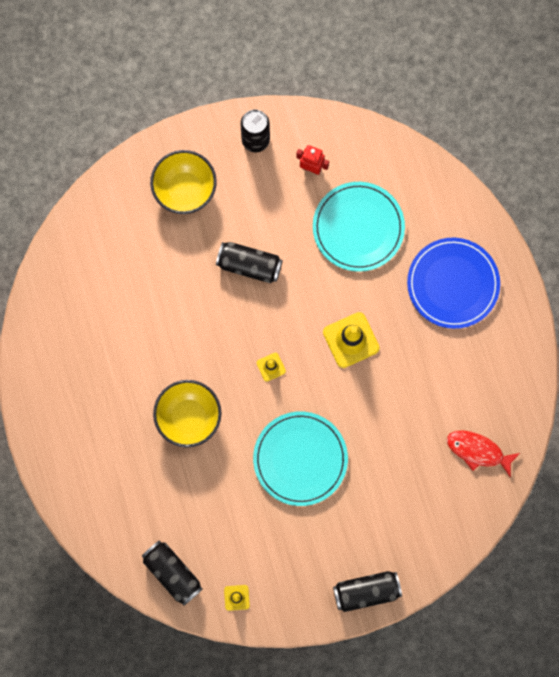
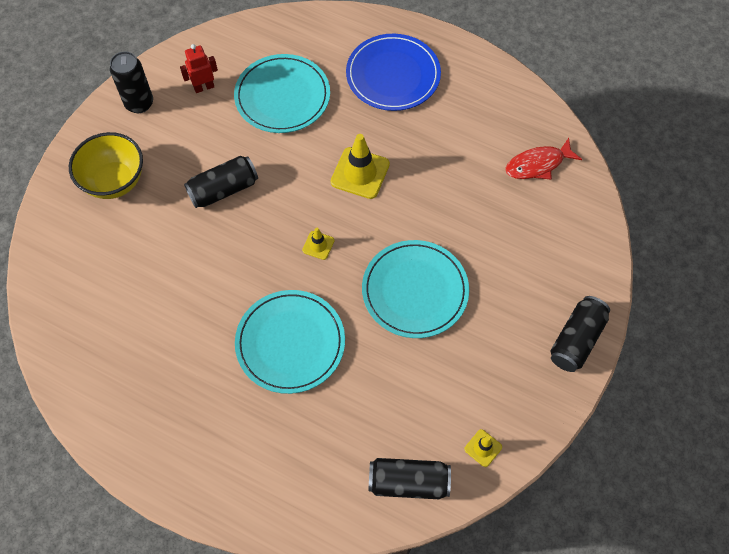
camera: 45 degrees left, 15 degrees down
(189, 417) = (290, 343): yellow bowl -> turquoise plate

